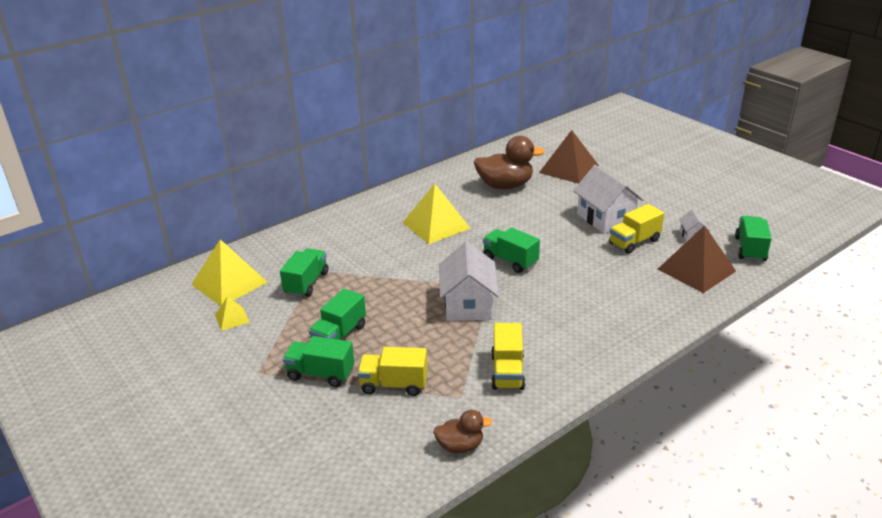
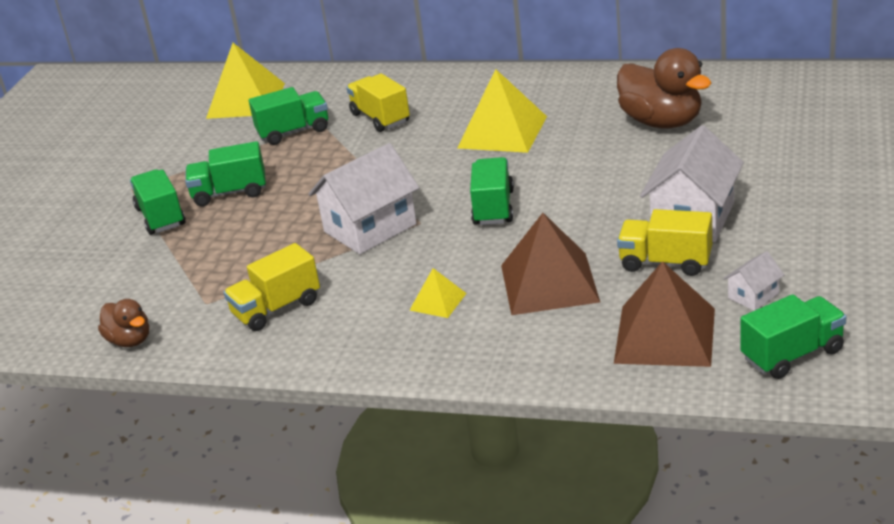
camera: 55 degrees right, 0 degrees up
(232, 318) = (194, 133): yellow pyramid -> yellow pyramid (438, 301)
(394, 385) = (185, 260): yellow truck -> yellow truck (380, 118)
(568, 169) = (782, 136): brown pyramid -> brown pyramid (549, 283)

